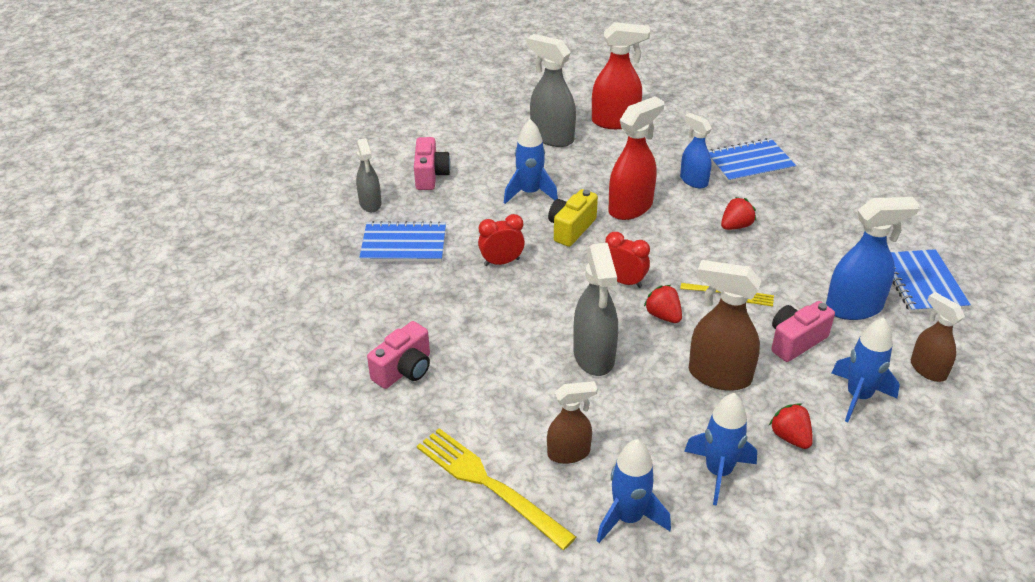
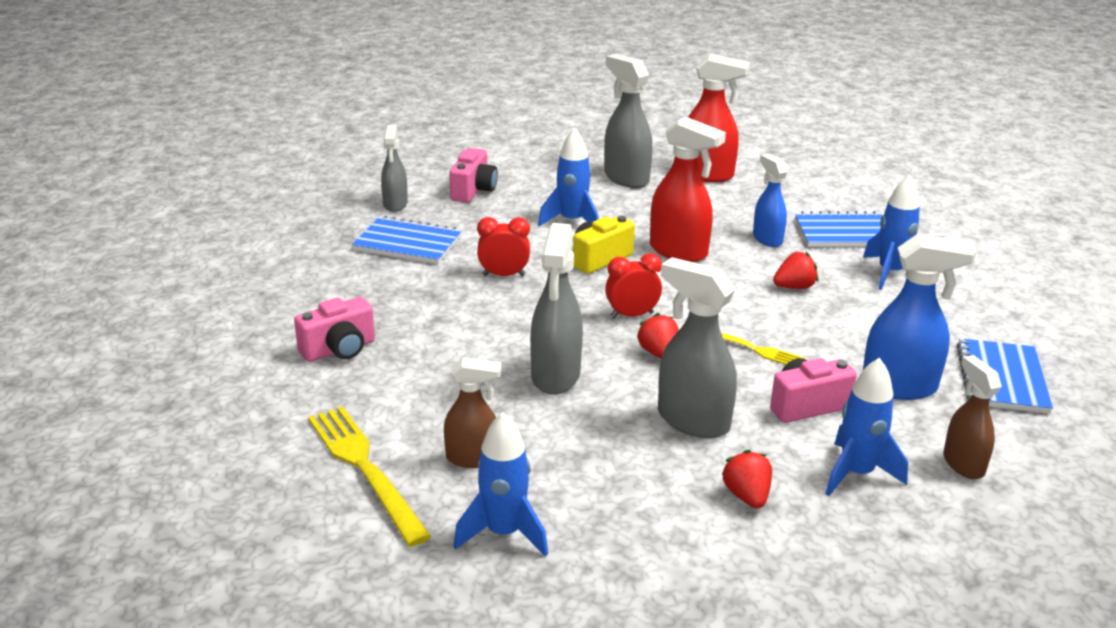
camera: 15 degrees right, 10 degrees down
(624, 281) = (632, 315): red clock -> red clock turned 60 degrees counterclockwise
(631, 208) = (679, 251): red spray bottle -> red spray bottle turned 60 degrees clockwise
(718, 376) = (692, 420): brown spray bottle -> grey spray bottle
(718, 472) = (638, 512): blue rocket -> blue rocket (890, 273)

